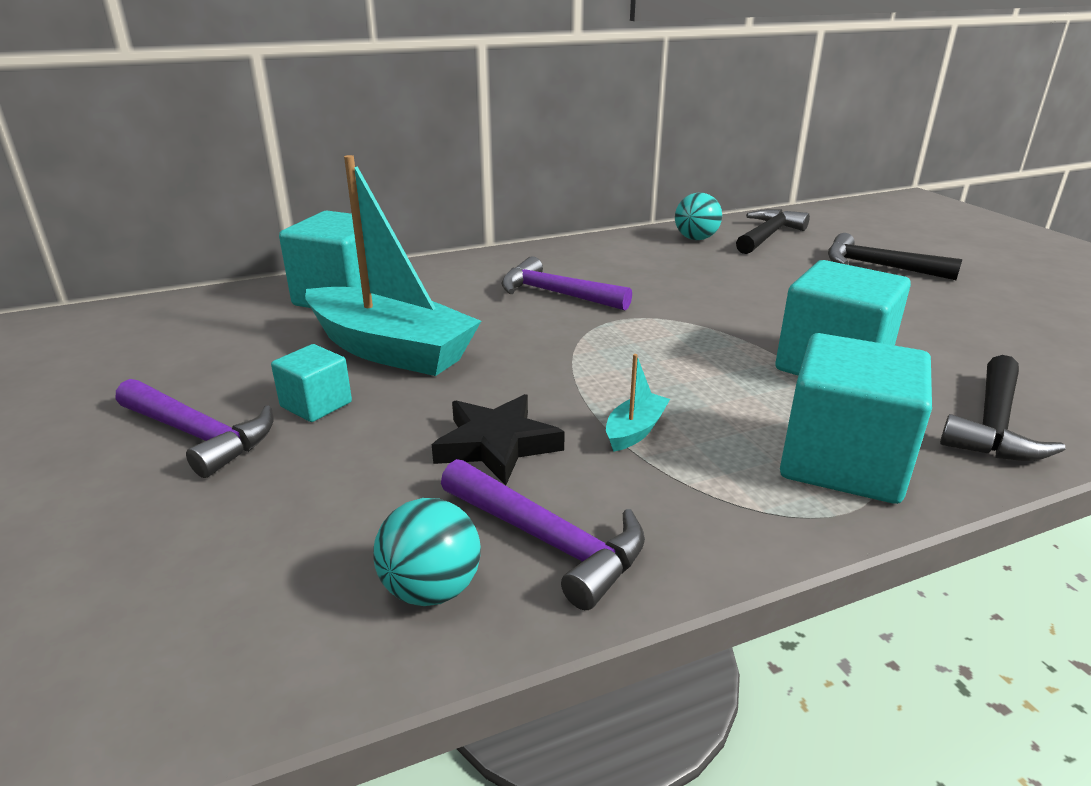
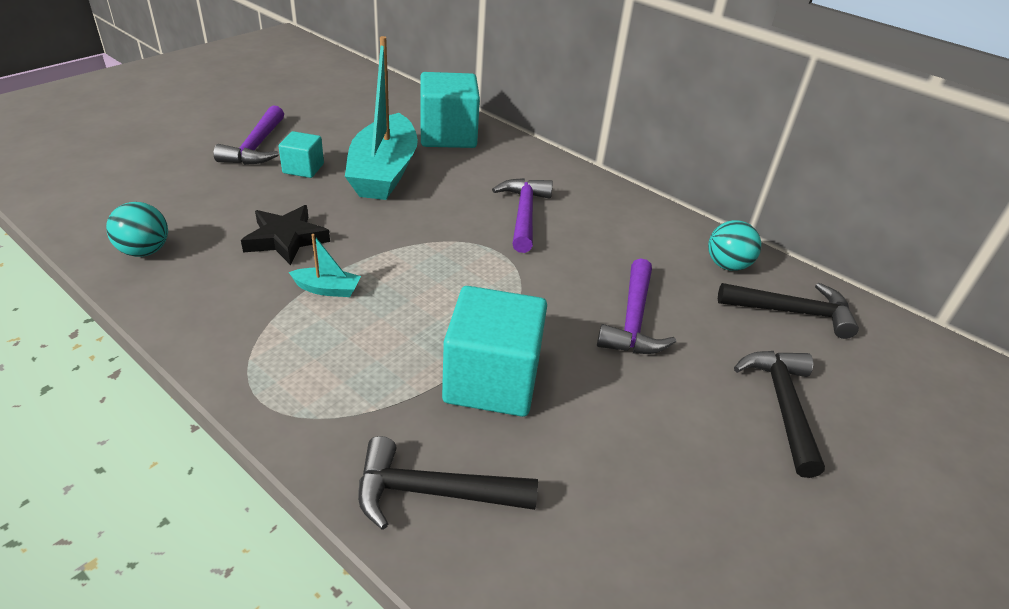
camera: 60 degrees right, 10 degrees up
(548, 540) = (194, 278): purple hammer -> purple hammer (633, 320)
(843, 462) = (326, 395): turquoise cube -> none

